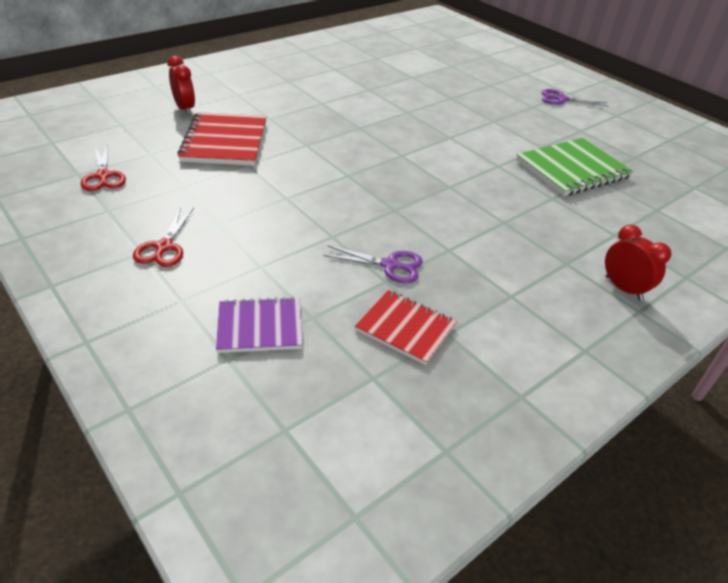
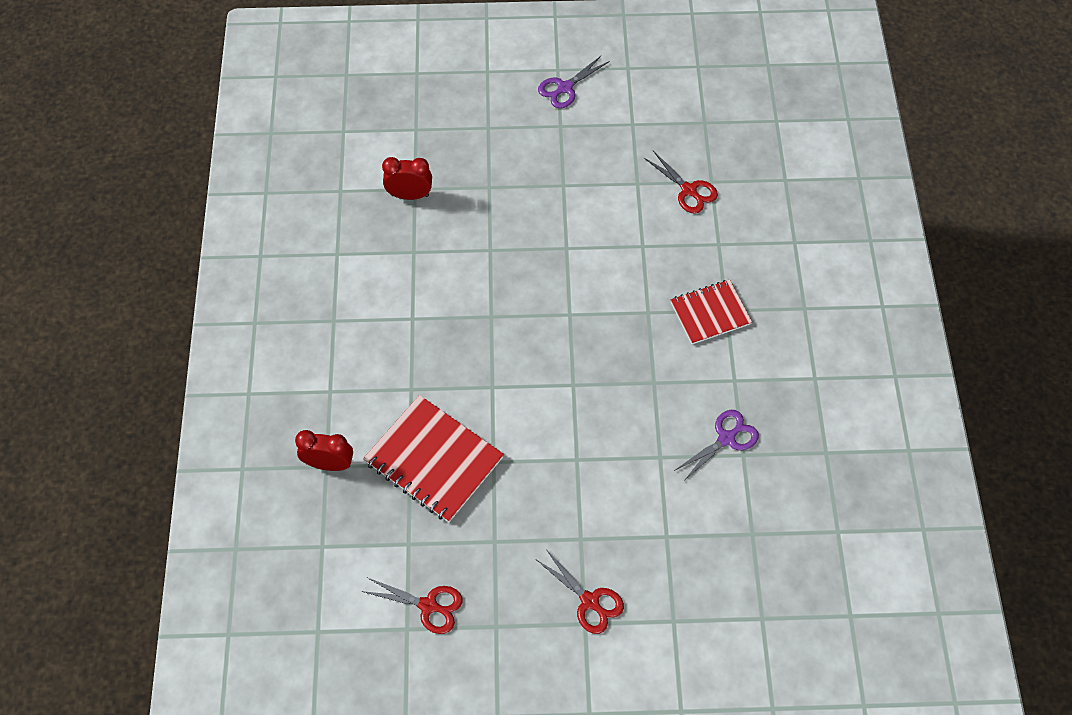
camera: 50 degrees left, 20 degrees up
(260, 327) = (740, 578): purple notebook -> none
(405, 328) = (803, 477): red notebook -> red notebook (710, 313)
(572, 169) = (689, 190): green notebook -> red scissors
(623, 288) = (855, 294): red clock -> red clock (410, 195)

